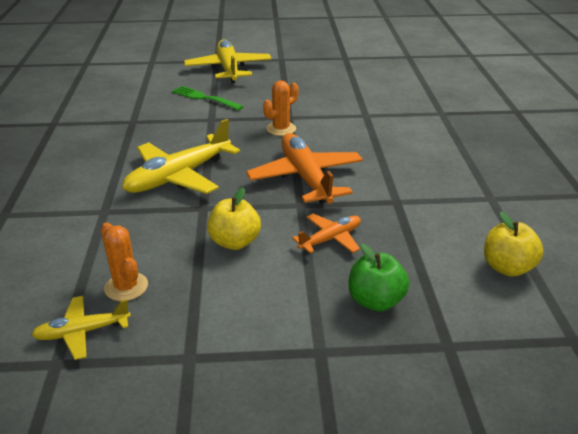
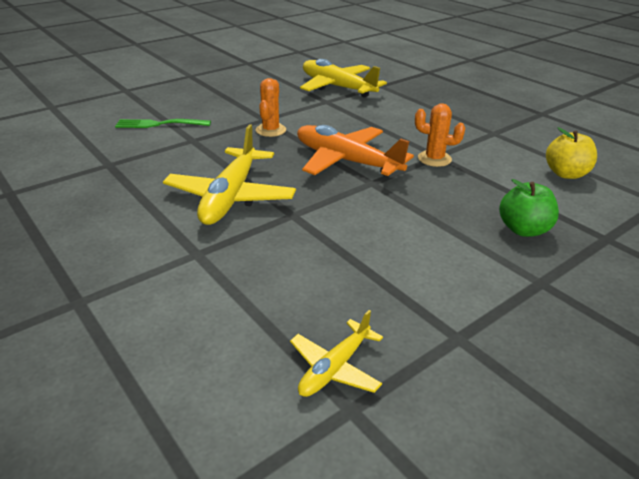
camera: 35 degrees left, 0 degrees up
(126, 287) = (318, 309): orange cactus -> orange cactus (434, 159)
(228, 69) = (149, 95): yellow plane -> yellow plane (337, 87)
(235, 242) = (361, 231): yellow apple -> none
(330, 239) = (431, 199): orange plane -> none

